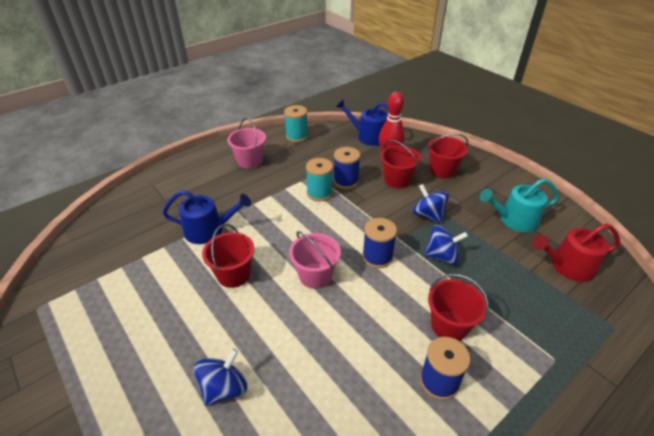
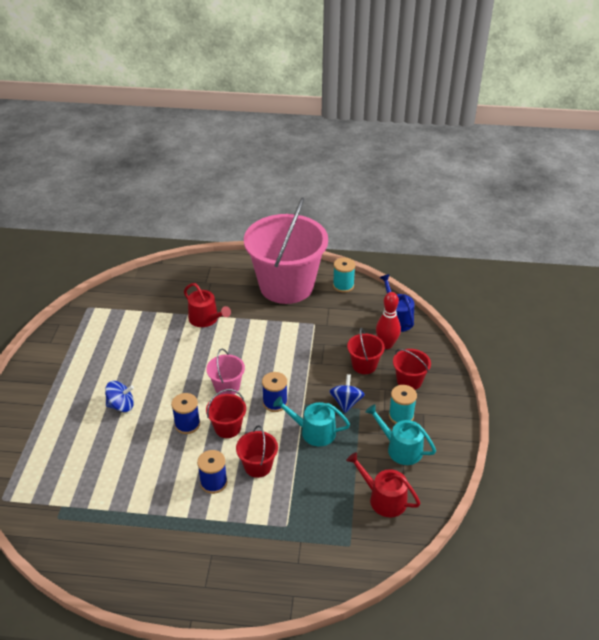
camera: 45 degrees right, 0 degrees up
(209, 230) = (206, 319): blue watering can -> red watering can
(233, 274) = (188, 355): red bucket -> red bucket (227, 428)
(250, 161) = (286, 286): pink bucket -> pink bucket, size x2.45
(319, 193) = (299, 339): turquoise spool -> turquoise spool (401, 416)
(346, 181) = (327, 342): blue spool -> blue spool (187, 424)
(442, 256) = (313, 431): blue spinning top -> turquoise watering can

